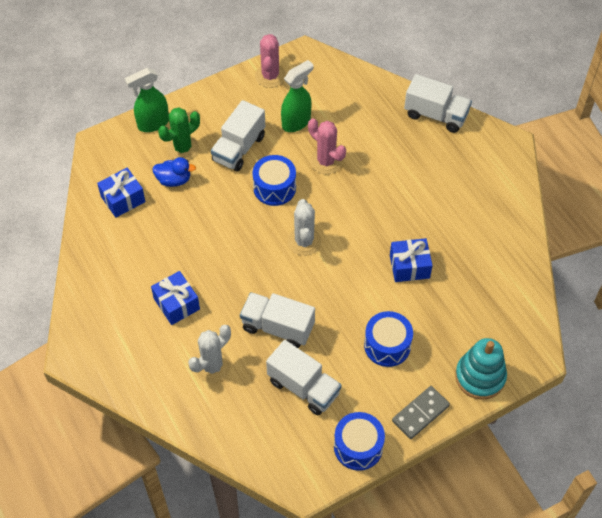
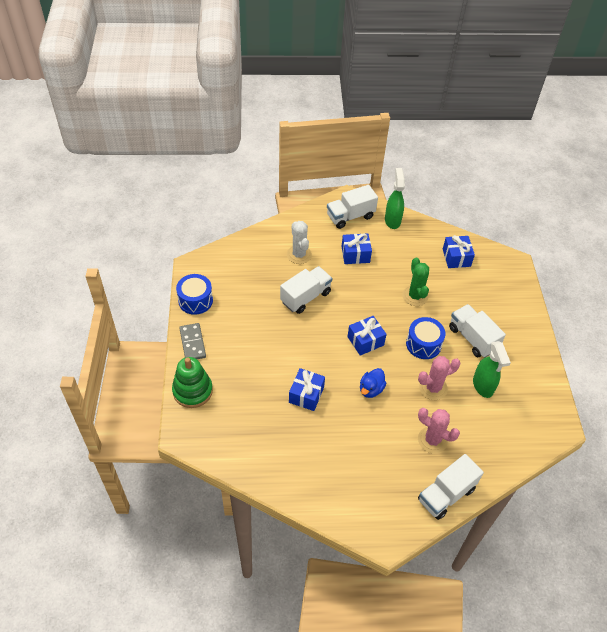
camera: 115 degrees right, 5 degrees down
(153, 124) = (520, 297): green spray bottle -> green spray bottle (392, 220)
(174, 180) = (460, 290): blue duck -> blue duck (371, 389)
(183, 148) = (488, 305): green cactus -> green cactus (415, 296)
(270, 76) = (542, 390): pink cactus -> pink cactus (432, 440)
(303, 387) = (254, 292): white truck -> white truck (350, 216)
(304, 241) = (365, 341): white cactus -> blue gift
(387, 345) = (253, 349): blue drum -> none
(480, 377) = (192, 391): turquoise stacking toy -> green stacking toy

